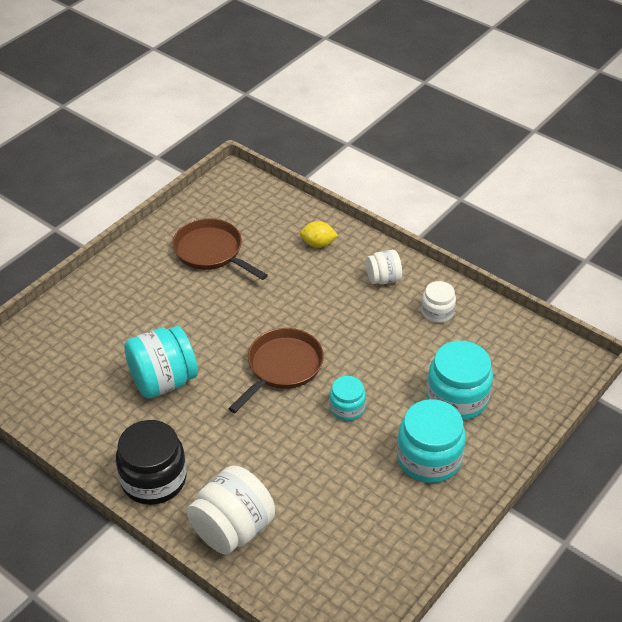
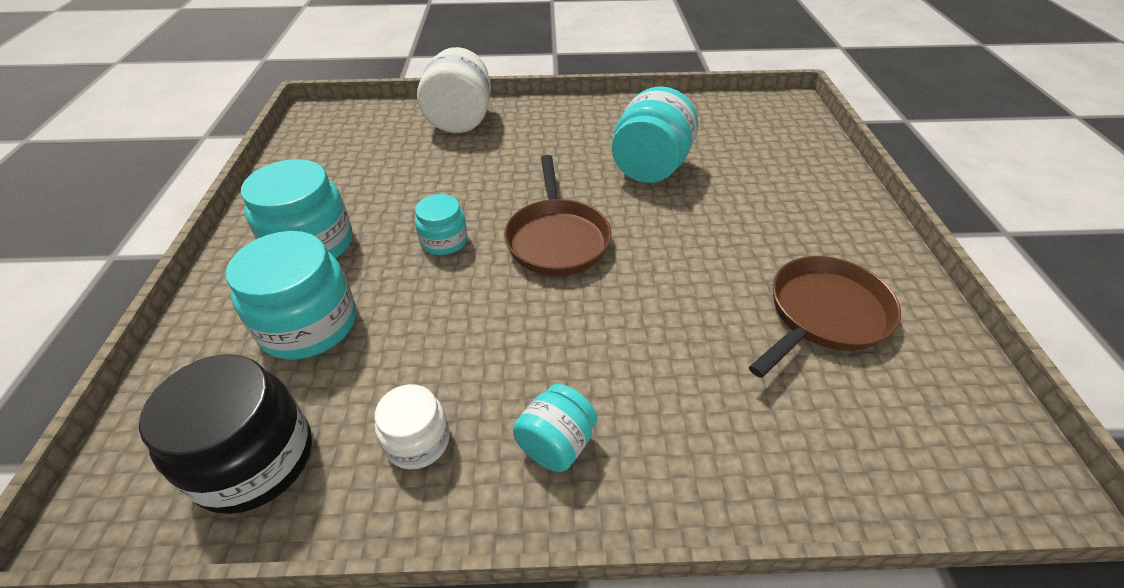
camera: 140 degrees right, 0 degrees up
(153, 479) = (558, 115): black jar -> black jar (254, 459)
(212, 252) = (823, 315): brown pan -> brown pan turned 45 degrees counterclockwise
(318, 244) = (723, 437): yellow lemon -> none
(383, 279) = (556, 444): white jar -> turquoise jar

